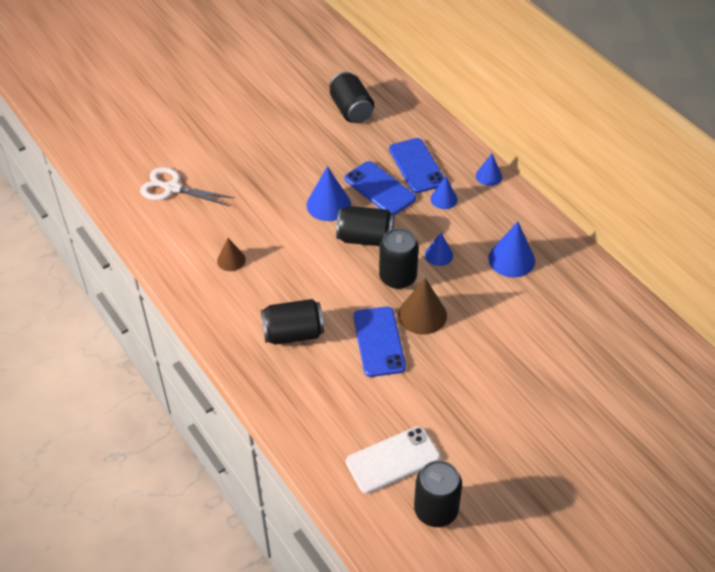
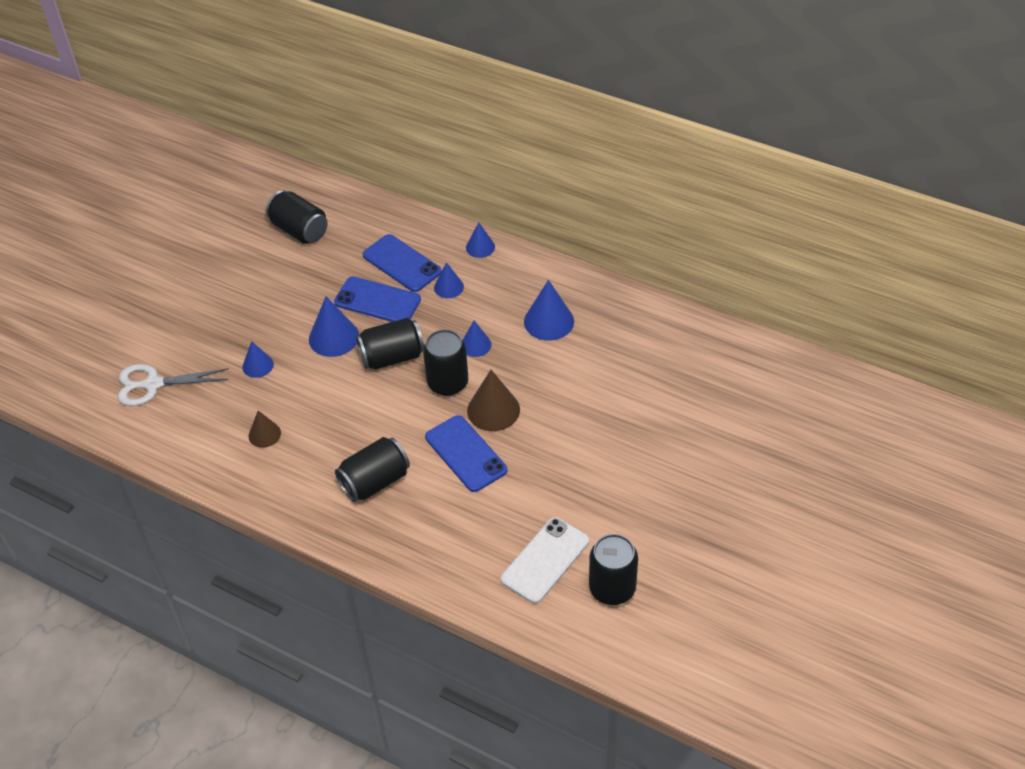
camera: 25 degrees left, 0 degrees up
(258, 204) = (258, 365): none -> blue cone

